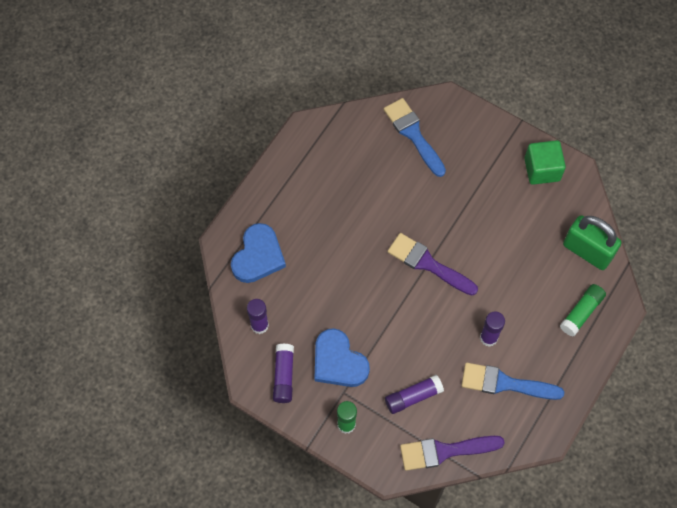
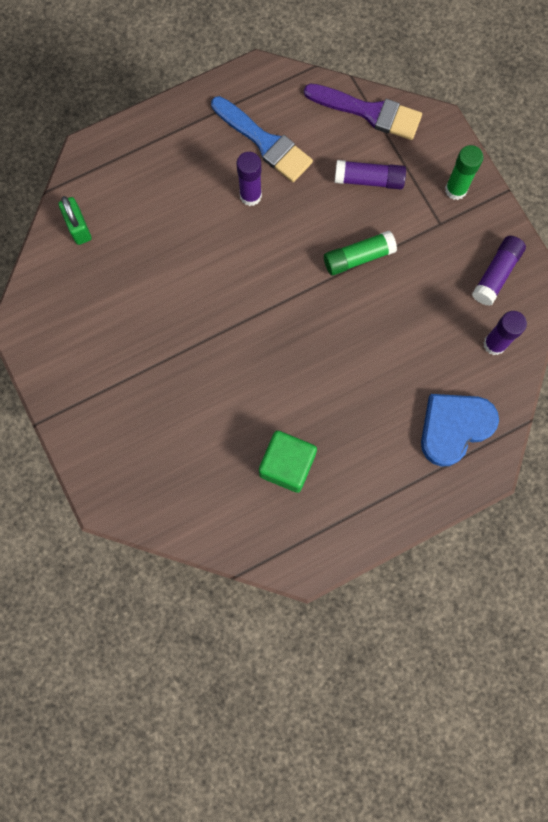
camera: 150 degrees left, 10 degrees up
(338, 362) = (427, 257): blue heart -> none
(413, 134) = (177, 480): blue brush -> none
(428, 264) = (263, 310): purple brush -> none
(542, 169) = (58, 348): green cube -> green cube (287, 465)
(581, 312) = (134, 168): green glue stick -> green glue stick (358, 257)
(587, 251) = (78, 228): green padlock -> green padlock, size x0.59

